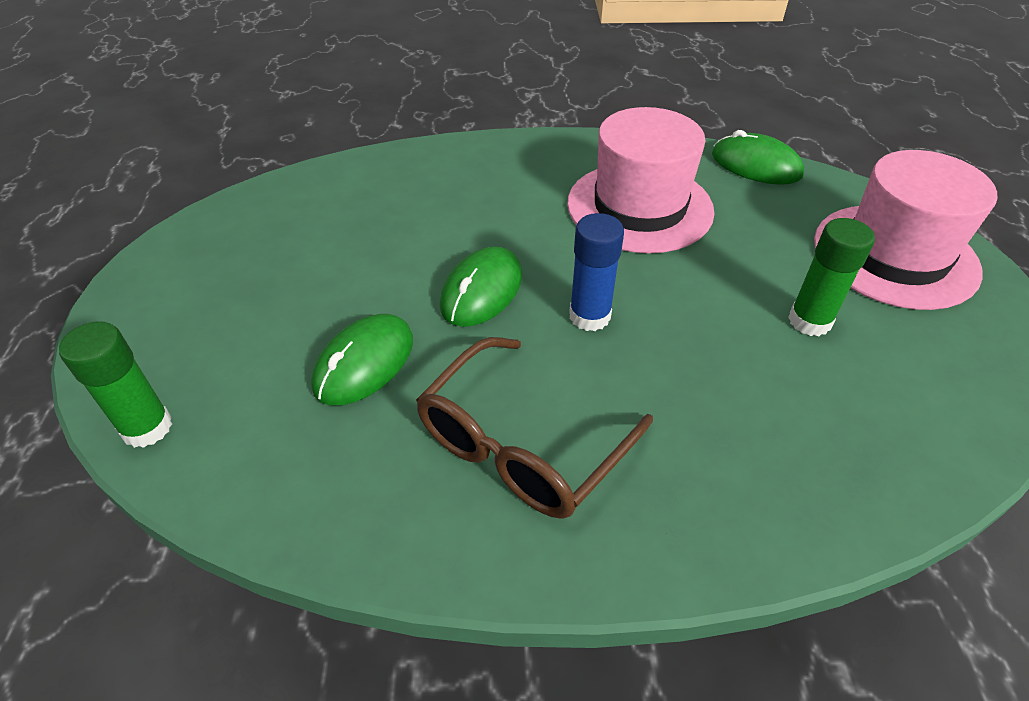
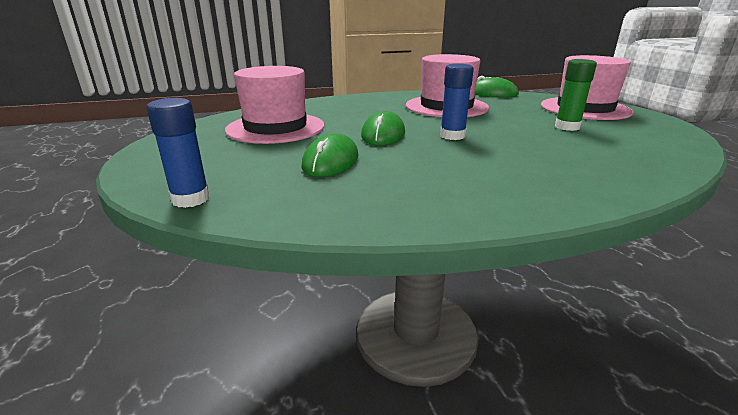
camera: 15 degrees left, 20 degrees down
(147, 427) = (190, 199): green glue stick -> blue glue stick
(330, 239) = (275, 128): none -> pink hat
(523, 443) = (455, 175): brown glasses -> none

